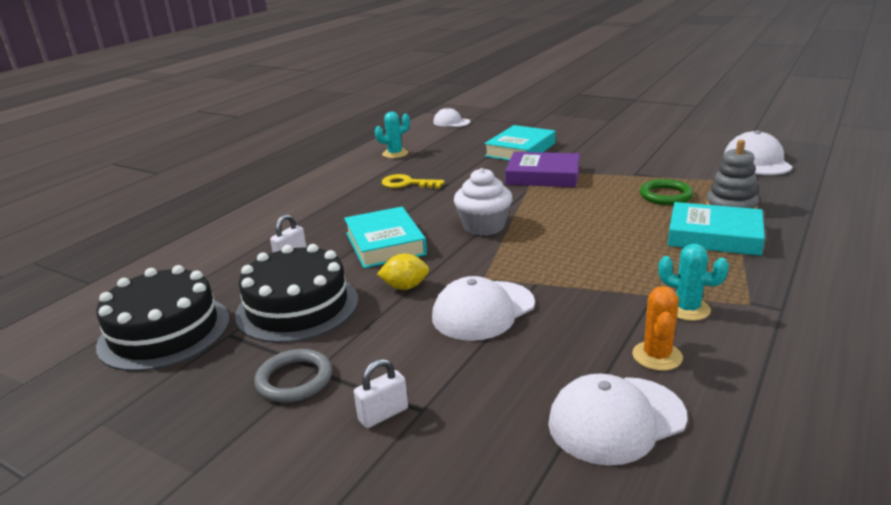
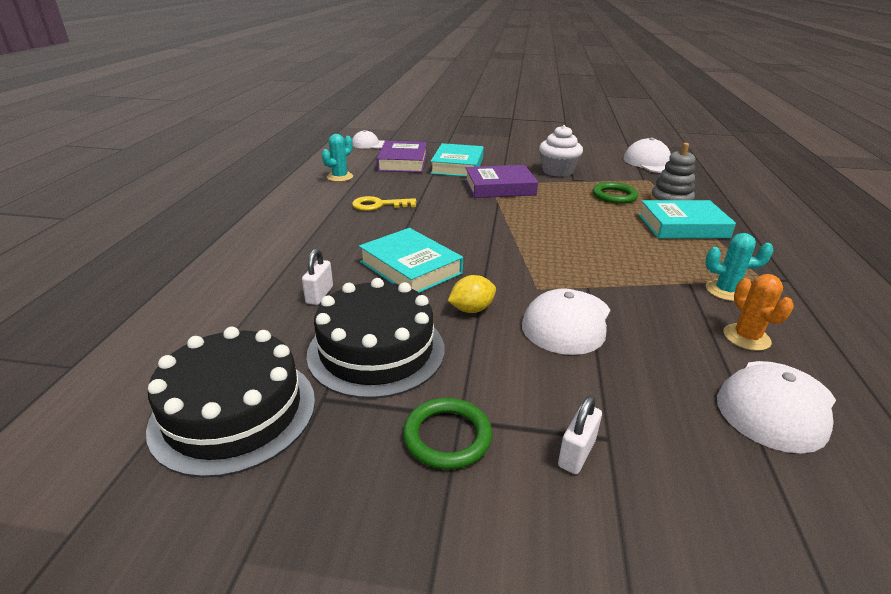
camera: 25 degrees left, 5 degrees up
(294, 379) = (447, 436): grey ring -> green ring
(468, 142) = (403, 162): none -> purple book
(484, 226) = (491, 239): white cupcake -> white cupcake (557, 171)

